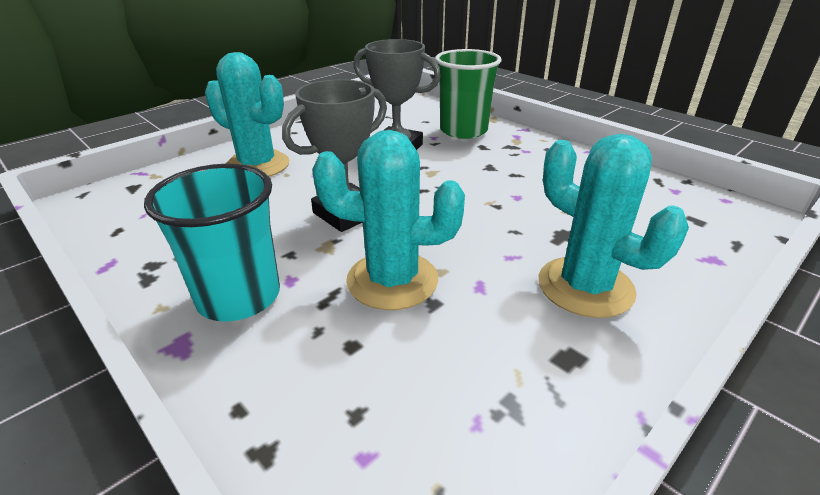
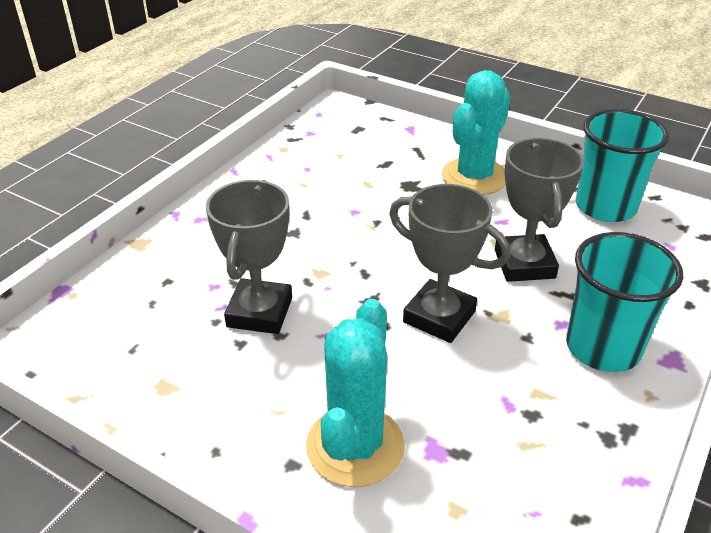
camera: 105 degrees left, 5 degrees up
(392, 280) = (524, 264): turquoise cactus -> grey trophy
(463, 130) = (188, 262): green cup -> none
(493, 408) = (605, 207): none -> turquoise cup

